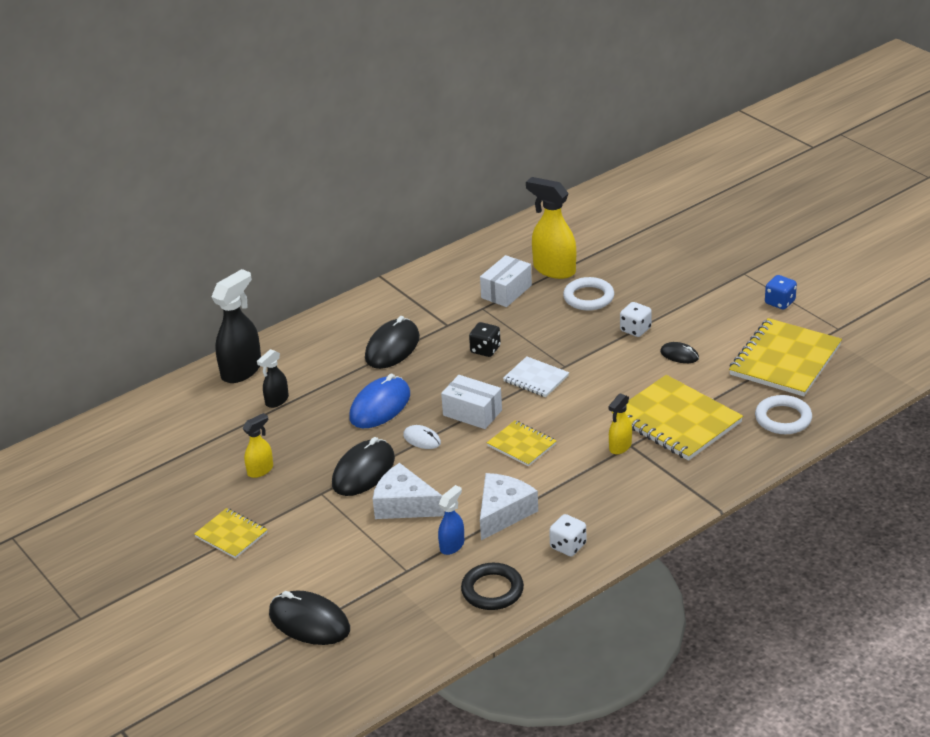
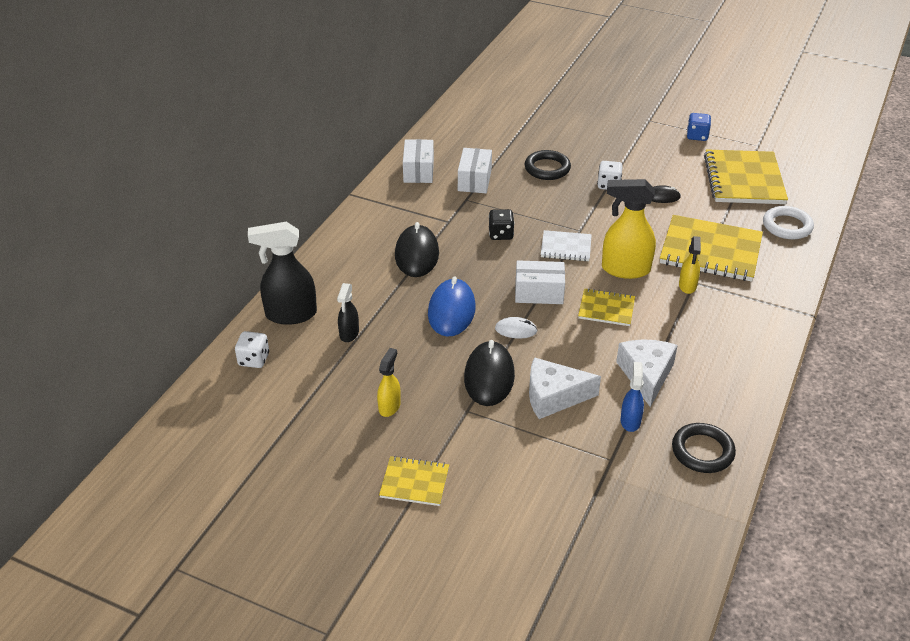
camera: 30 degrees left, 5 degrees up
(242, 370) = (290, 314): black spray bottle -> black spray bottle turned 105 degrees counterclockwise
(309, 622) = (567, 545): black mouse -> none
(461, 269) = (418, 171): none -> white box
(554, 269) = (498, 152): yellow spray bottle -> yellow spray bottle (625, 269)
(568, 546) = (727, 387): white dice -> white dice (254, 359)
(588, 297) = (547, 168): white ring -> black ring

